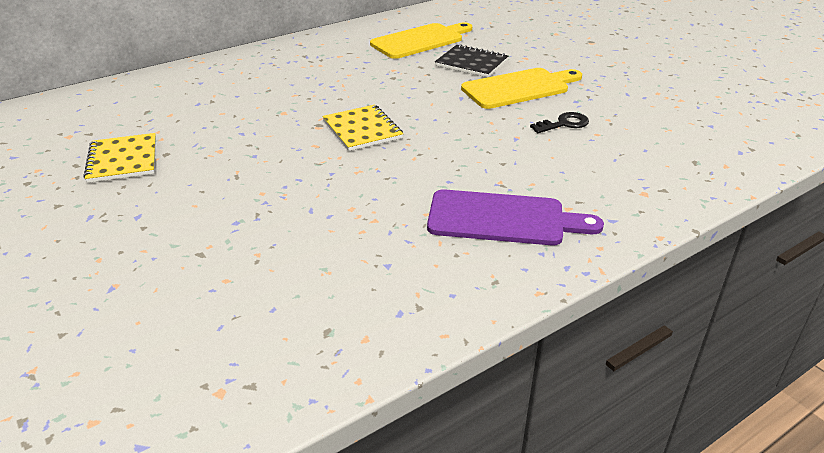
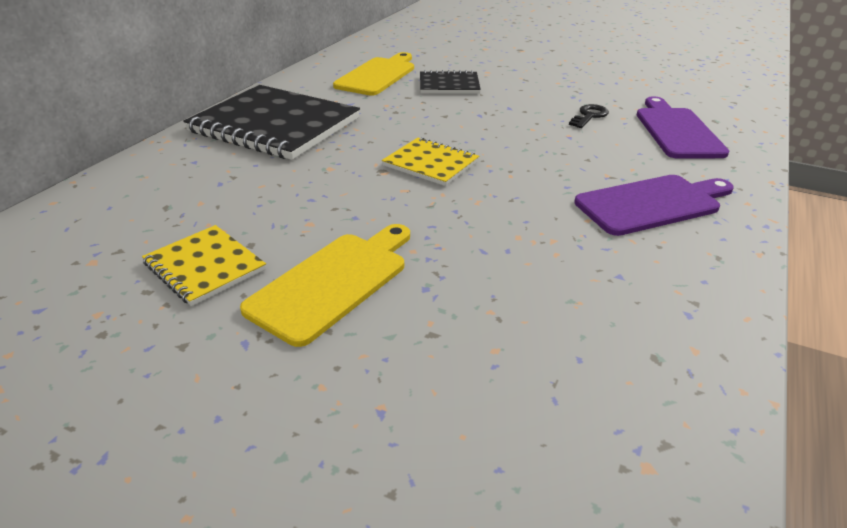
camera: 30 degrees left, 0 degrees up
(286, 67) = (274, 125): none -> black notebook
(519, 88) = (516, 96): yellow cutting board -> yellow cutting board (333, 282)
(634, 161) = (676, 131): none -> purple cutting board

